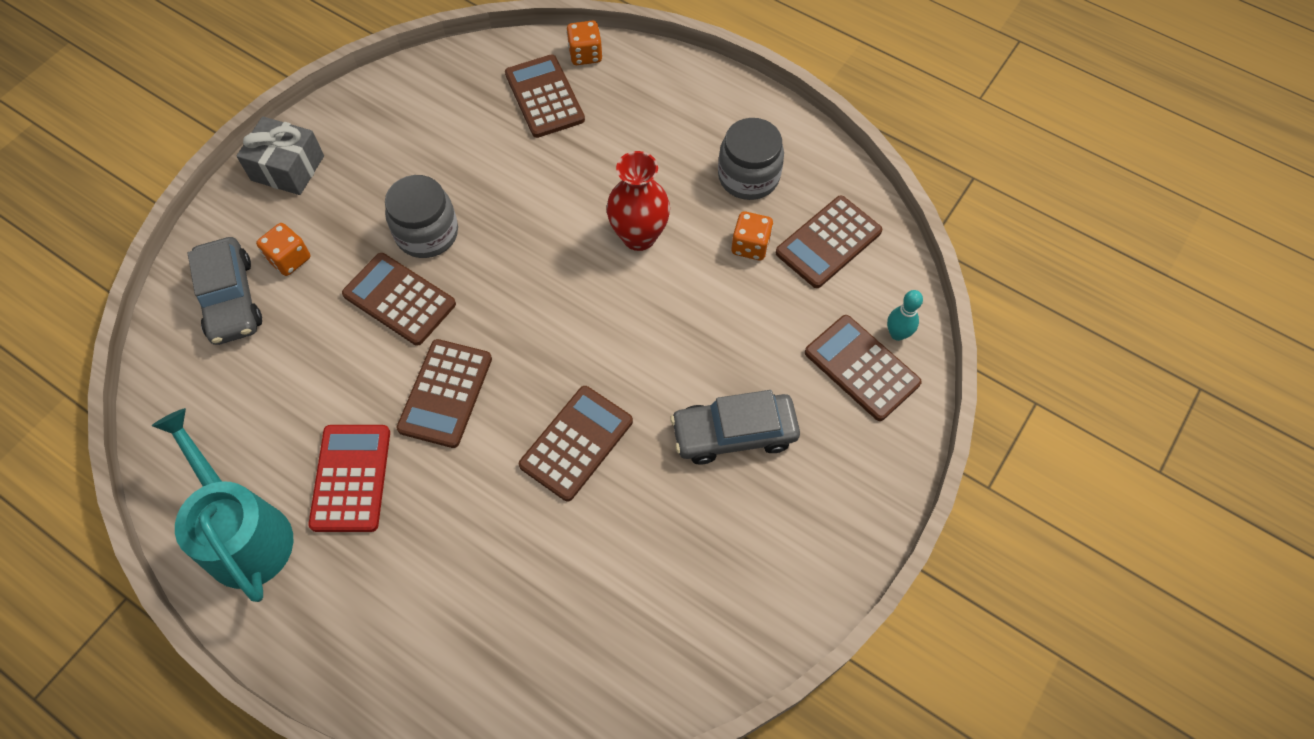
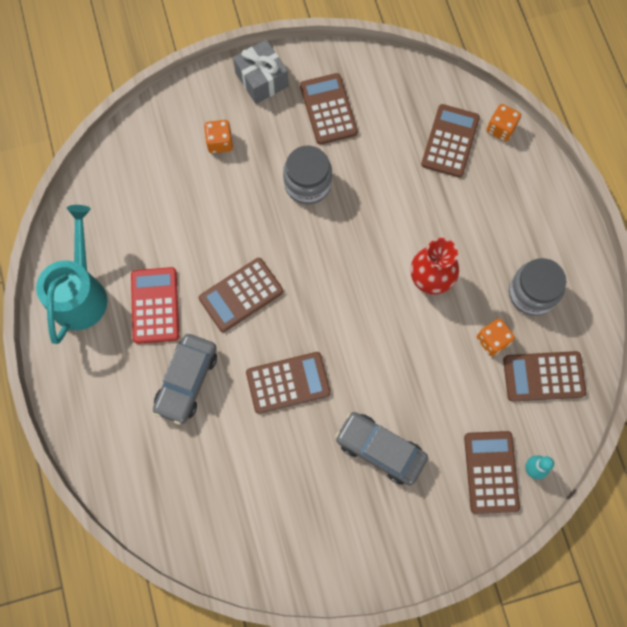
camera: 40 degrees right, 10 degrees up
(231, 299) = (171, 144): grey car -> grey car (187, 381)
(351, 478) = (155, 305): red calculator -> red calculator turned 45 degrees counterclockwise
(399, 299) = (260, 215): brown calculator -> brown calculator (328, 109)

